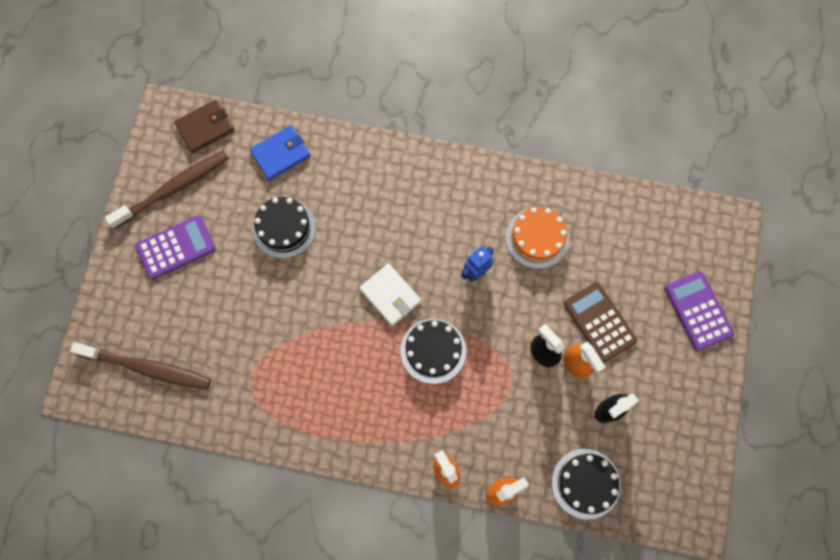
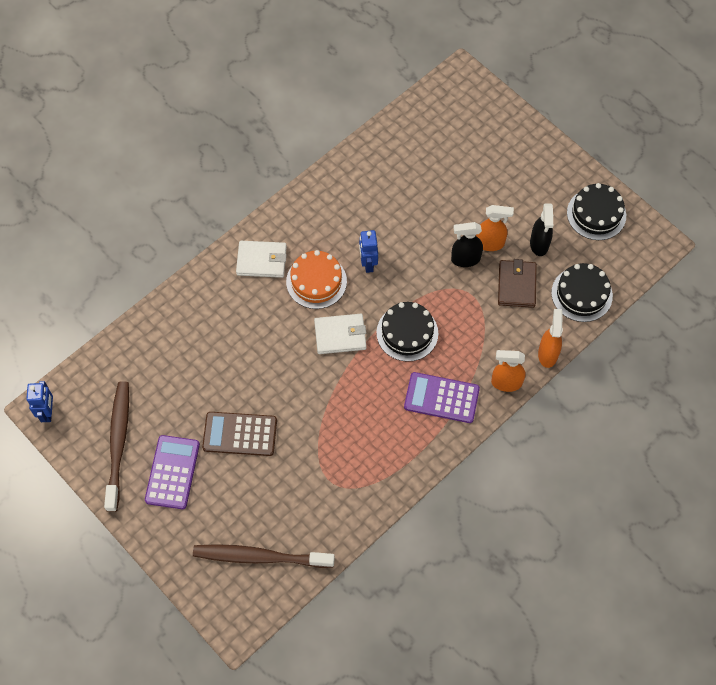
camera: 55 degrees left, 10 degrees down
(147, 368) = (260, 557): brown toothbrush -> brown toothbrush turned 135 degrees counterclockwise
(165, 117) = (48, 412): none -> blue robot
(205, 127) = (84, 385): brown wallet -> brown wallet (516, 285)
(280, 154) = (157, 342): blue wallet -> none
(284, 228) = (222, 378): black cake -> black cake (596, 214)
(414, 183) = (261, 260): none -> white wallet
(537, 238) = (374, 205): orange cake -> orange cake (316, 281)
(599, 322) = (470, 207): brown calculator -> brown calculator (240, 434)
(698, 311) = (509, 139): purple calculator -> purple calculator (441, 398)

